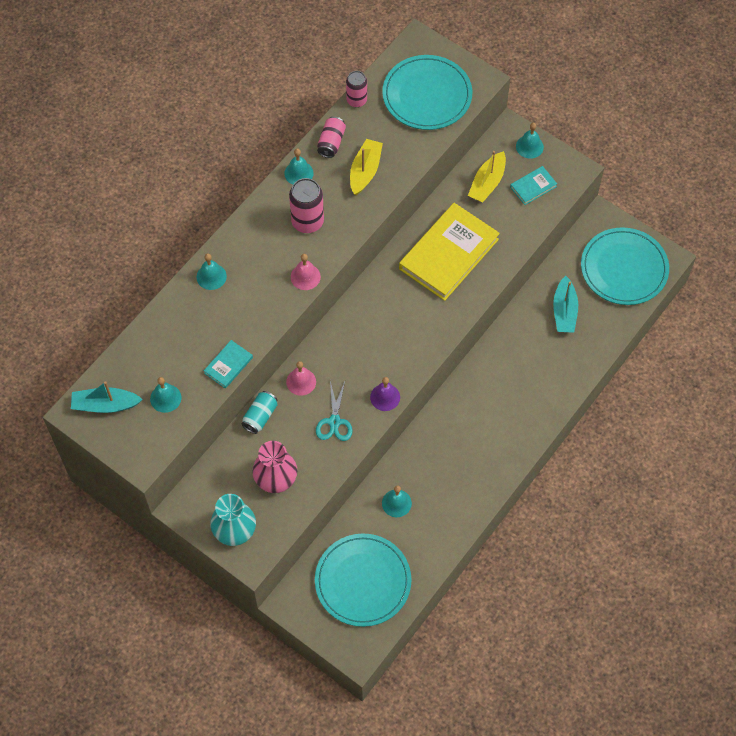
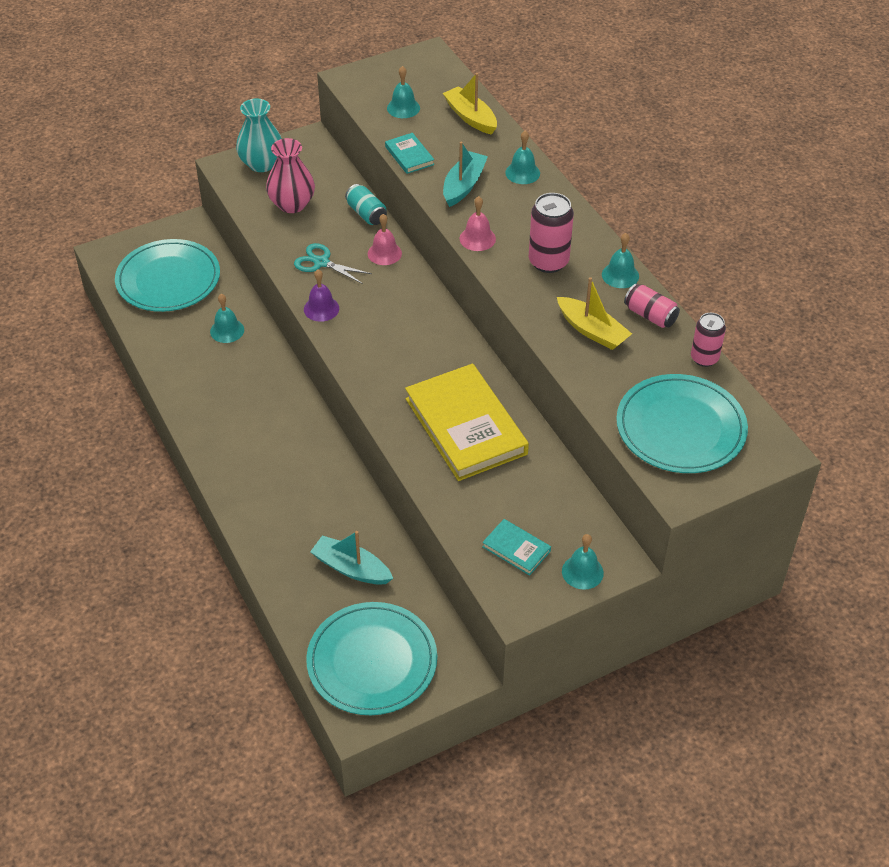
camera: 115 degrees right, 15 degrees down
(105, 405) = (423, 72): turquoise boat -> turquoise boat (463, 185)
(487, 183) = (548, 503): yellow boat -> yellow boat (470, 117)
(533, 187) = (516, 549): turquoise book -> turquoise book turned 45 degrees counterclockwise

